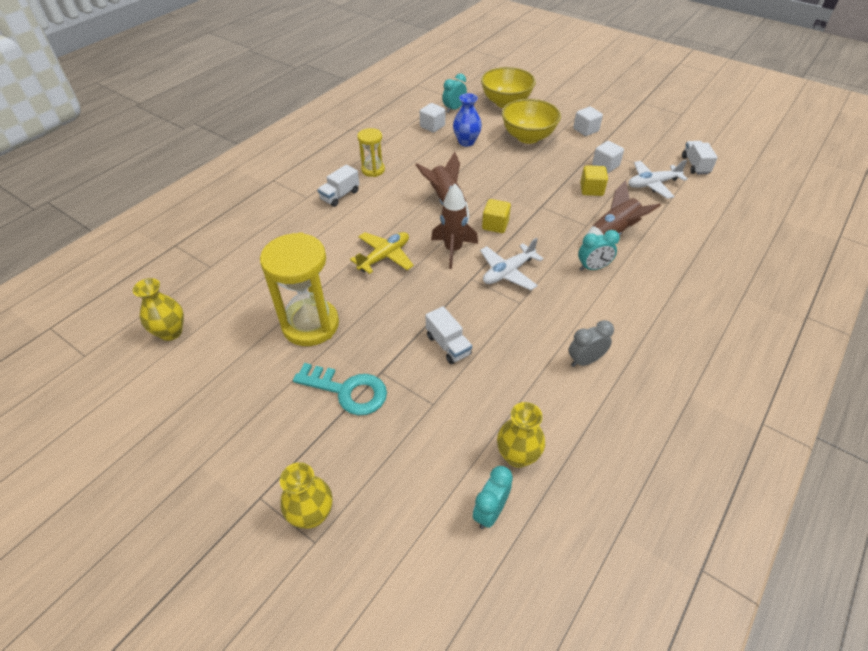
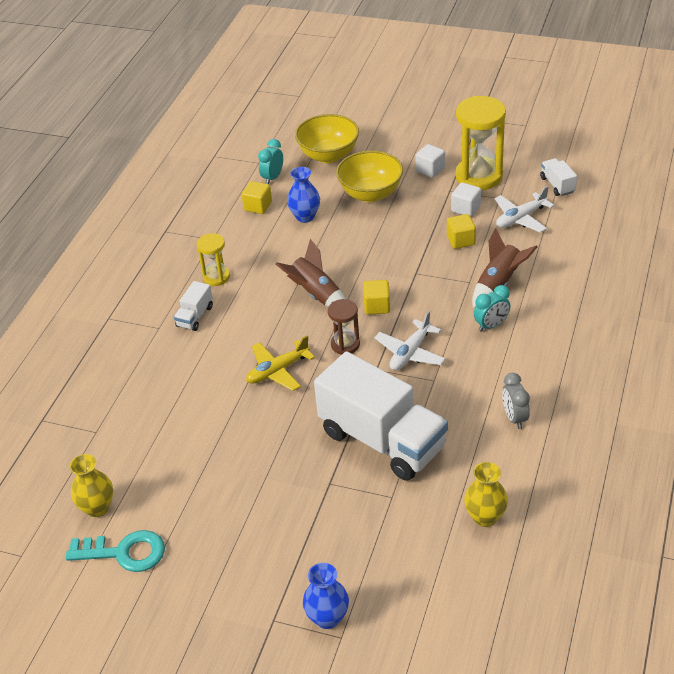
camera: 15 degrees left, 5 degrees down
(310, 325) = (237, 459): yellow hourglass -> yellow hourglass (479, 176)
(312, 514) = (327, 618): yellow vase -> blue vase
(348, 391) = (306, 509): turquoise key -> turquoise key (124, 552)
(384, 257) = (278, 371): yellow plane -> yellow plane turned 150 degrees counterclockwise
(432, 126) = (258, 206): white cube -> yellow cube
(448, 345) = (382, 440): white truck -> white truck, size x2.40
(453, 250) = (345, 344): brown rocket -> brown hourglass
(490, 512) = (479, 568): turquoise clock -> none
(585, 360) = (514, 418): grey clock -> grey clock turned 60 degrees counterclockwise

